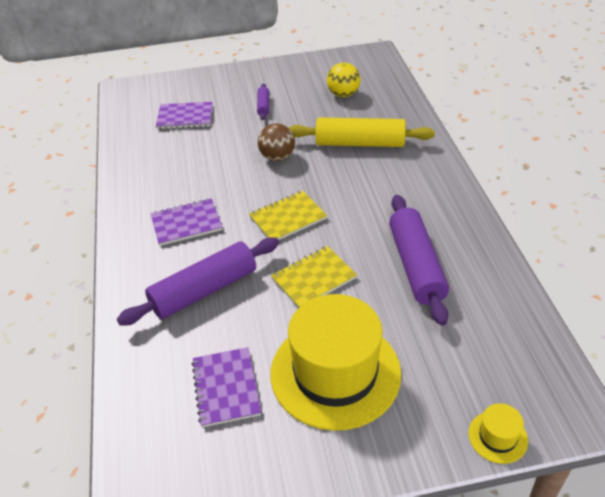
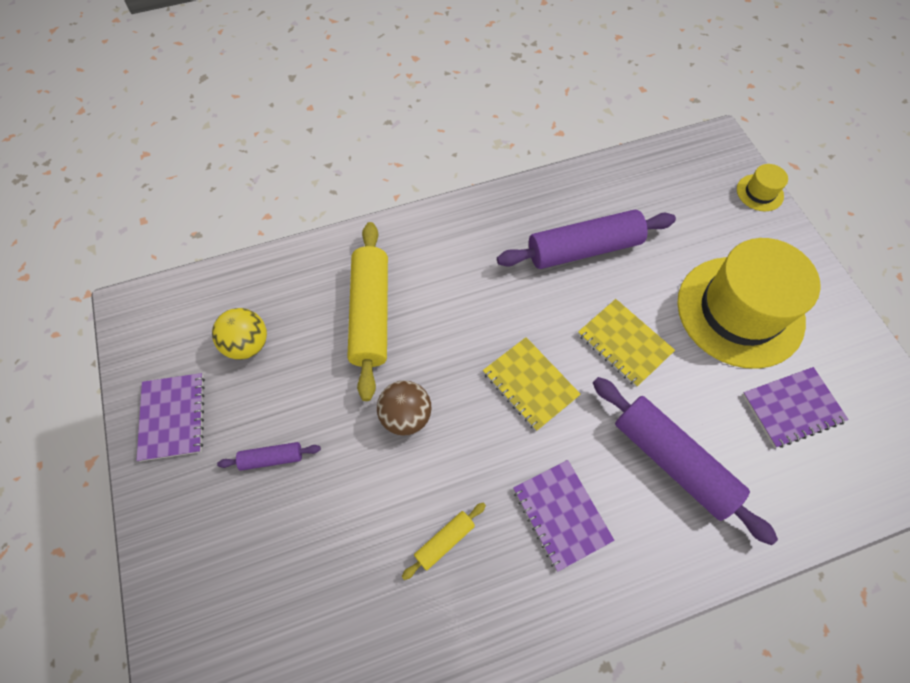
camera: 100 degrees left, 20 degrees up
(185, 117) = (298, 589): purple notebook -> purple notebook (173, 417)
(189, 170) = (444, 541): none -> yellow rolling pin

